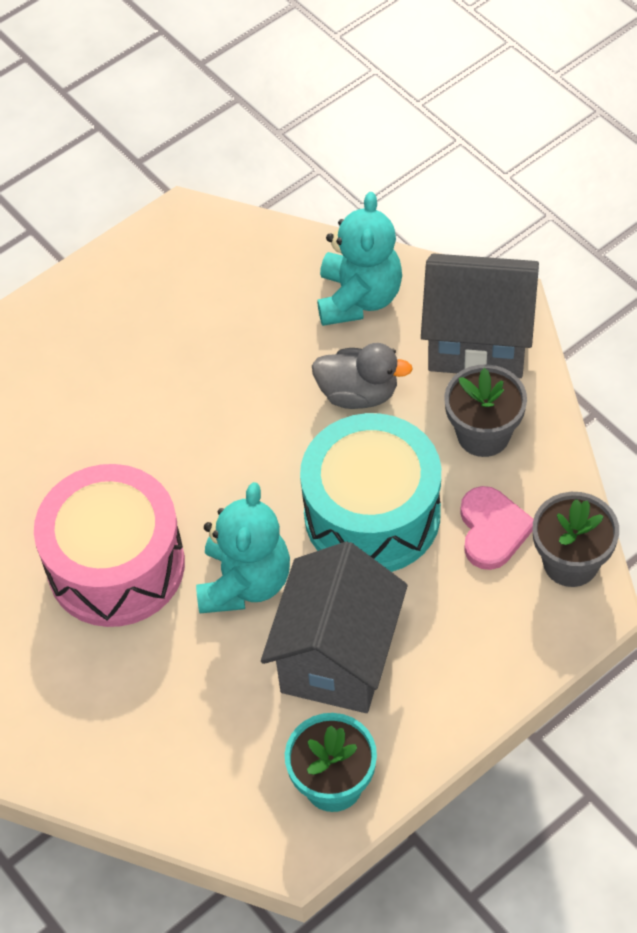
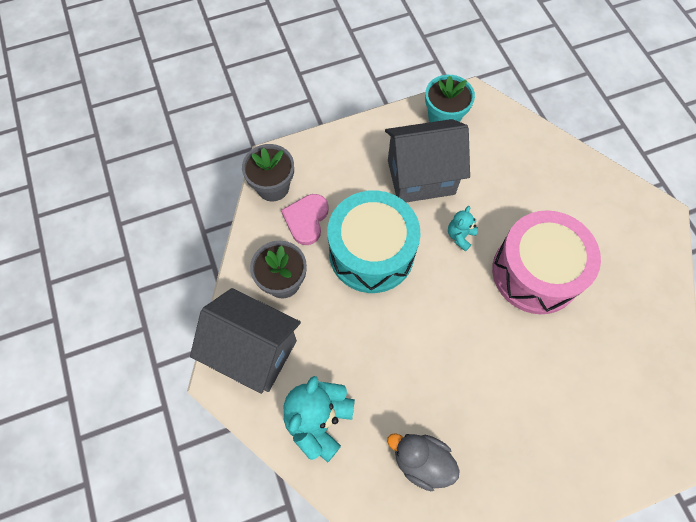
camera: 165 degrees left, 10 degrees up
(245, 582) = (460, 236): turquoise teddy bear -> turquoise teddy bear, size x0.51
(337, 658) = (421, 177): grey house -> grey house turned 45 degrees clockwise
(358, 393) = (348, 340): grey duck -> grey duck (421, 461)

